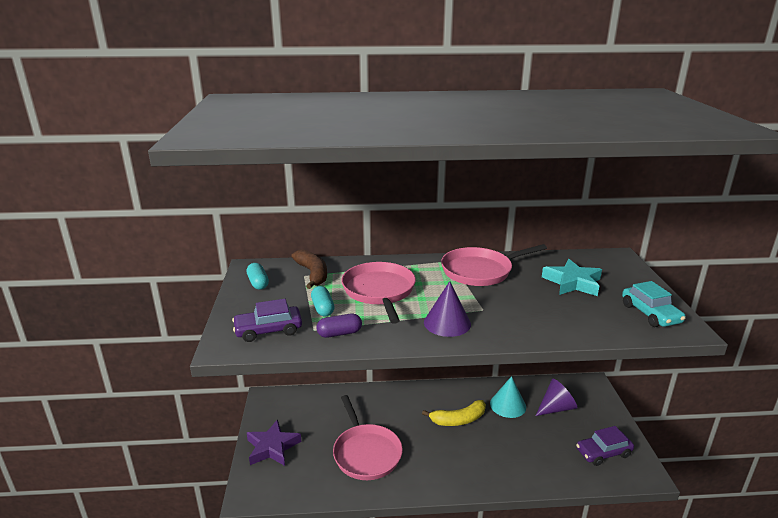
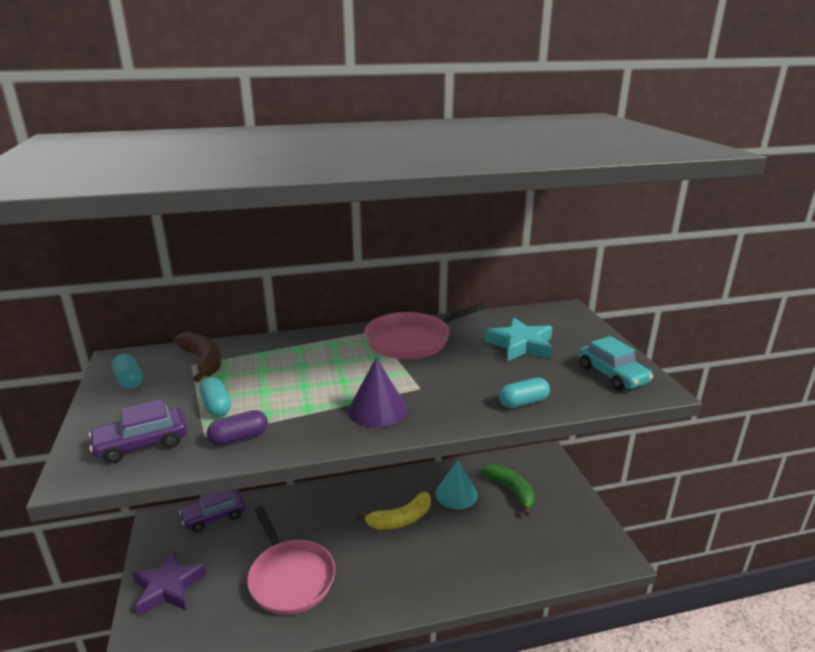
camera: 10 degrees left, 0 degrees up
(379, 291) = (289, 376): pink pan -> none
(556, 408) = (511, 491): purple cone -> green banana
(568, 329) = (523, 402): none -> turquoise capsule
(603, 452) = (569, 538): purple car -> purple car (214, 516)

